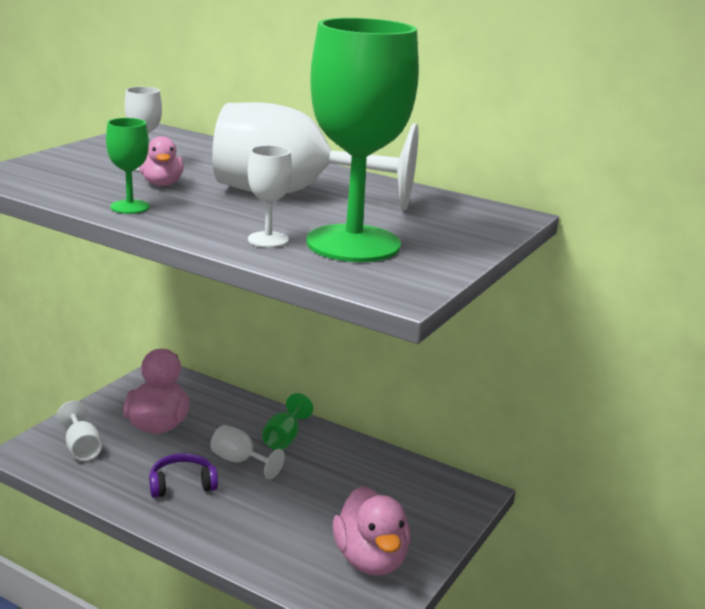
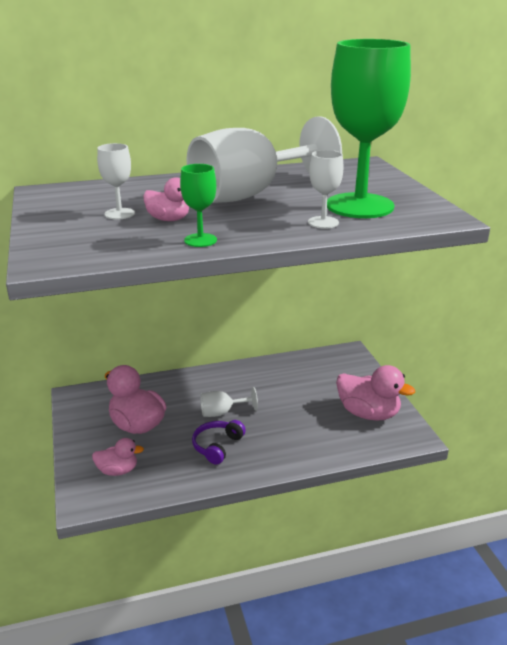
camera: 45 degrees left, 5 degrees up
(82, 448) = (118, 470): white goblet -> pink duck
(284, 438) = (220, 385): green goblet -> none

